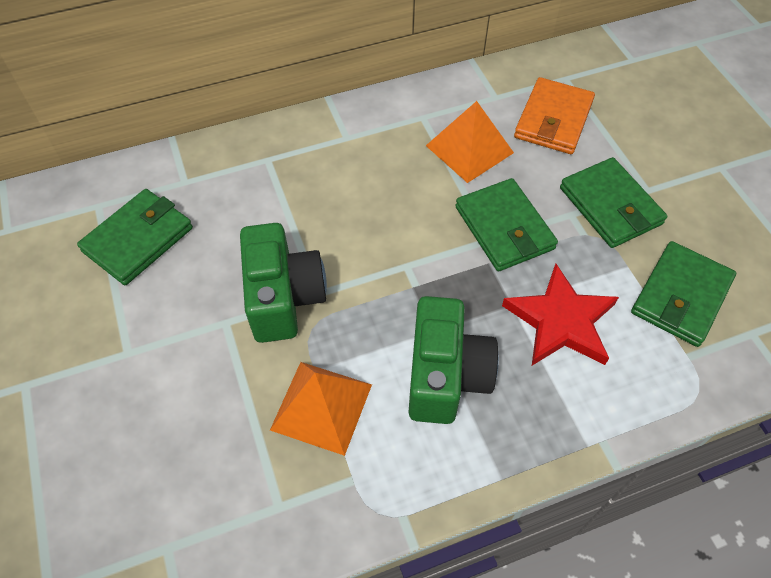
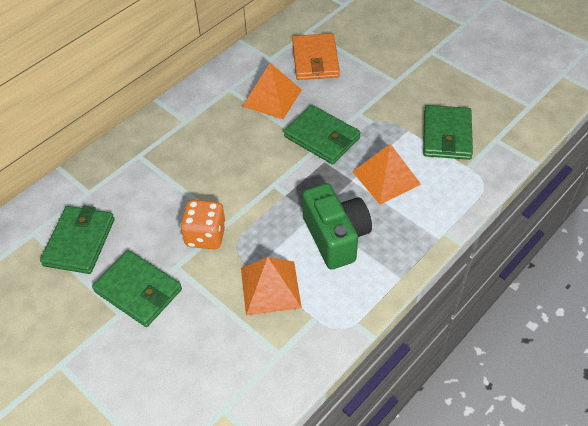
camera: 25 degrees left, 5 degrees down
(284, 297) = (205, 236): green camera -> orange dice
(560, 321) = (386, 177): red star -> orange pyramid
(610, 206) = (379, 99): green wallet -> green wallet (138, 290)

